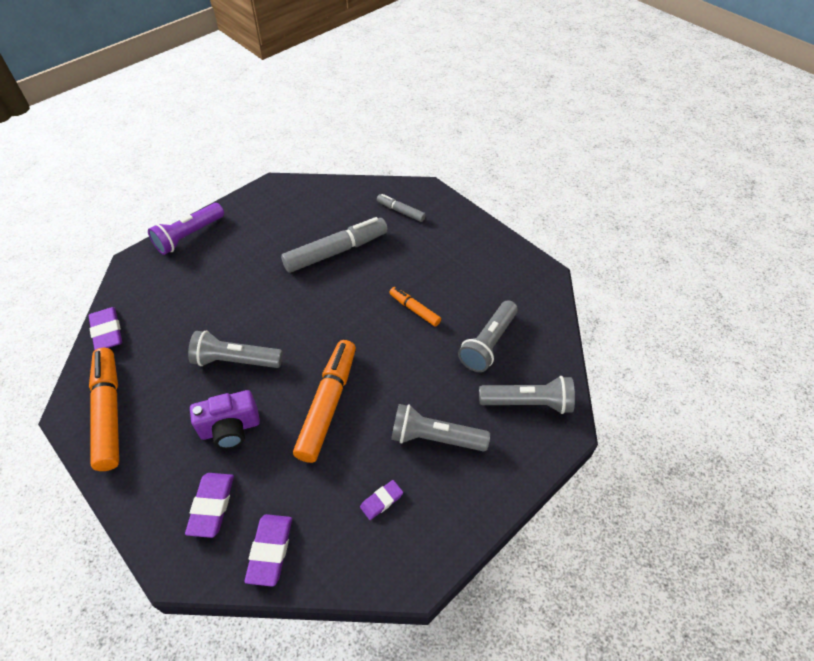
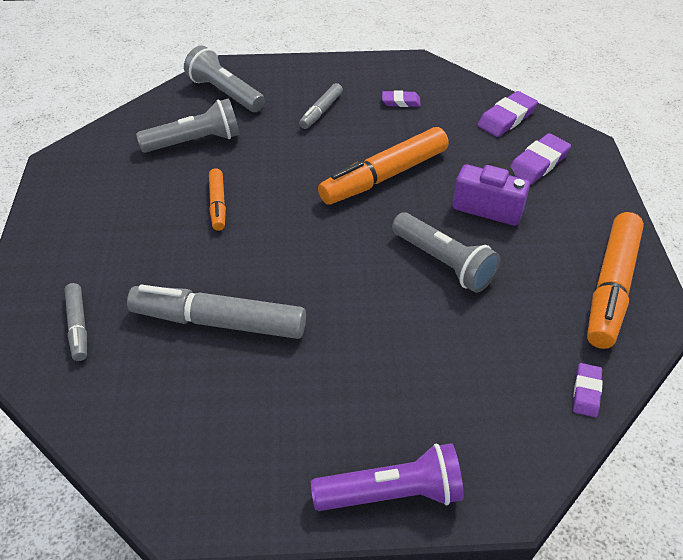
camera: 140 degrees left, 5 degrees down
(107, 332) = (586, 392): purple eraser -> purple eraser, size x0.62
(435, 438) = (321, 111): grey flashlight -> grey marker

